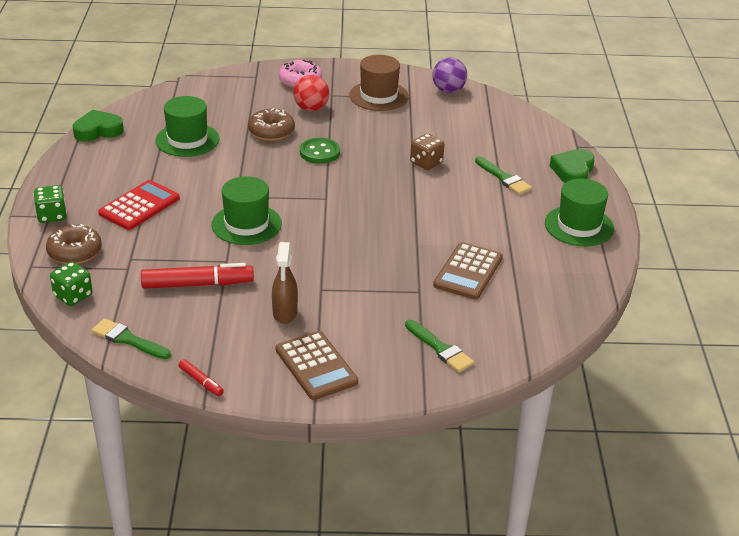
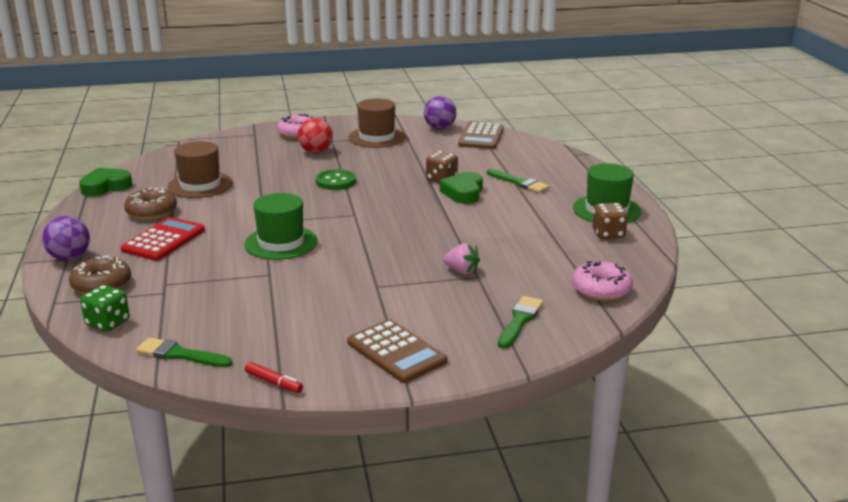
camera: 10 degrees left, 10 degrees down
(52, 216) = (70, 258): green dice -> purple ball
(187, 140) = (200, 185): green hat -> brown hat
(197, 284) = (244, 297): red marker -> none
(271, 132) = (283, 171): brown donut -> brown donut (151, 212)
(285, 313) = (346, 310): brown spray bottle -> none
(406, 283) = (461, 271): none -> pink strawberry
(440, 348) = (520, 320): green brush -> green brush turned 105 degrees counterclockwise
(468, 271) = (519, 255): brown calculator -> brown calculator (481, 137)
(531, 325) = (601, 290): none -> pink donut
(567, 257) = (608, 234): none -> brown dice
(573, 171) = (580, 172): green heart -> green heart (463, 193)

